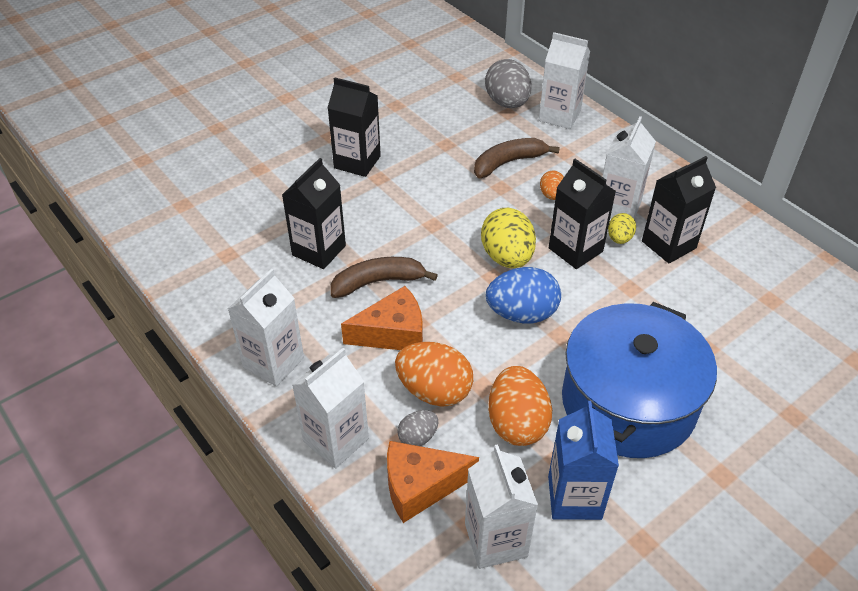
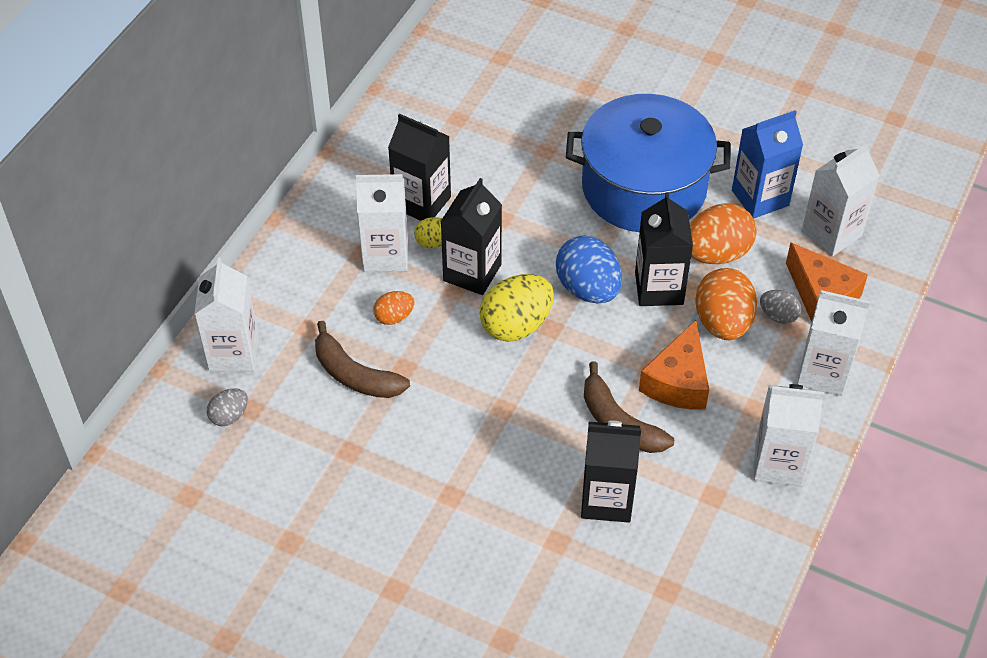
camera: 115 degrees left, 5 degrees up
(357, 162) = (433, 532): black carton -> black carton (659, 288)
(392, 333) = (678, 381): orange cheese -> orange cheese turned 120 degrees counterclockwise
(507, 103) = (229, 416): grey egg -> grey egg, size x0.53

